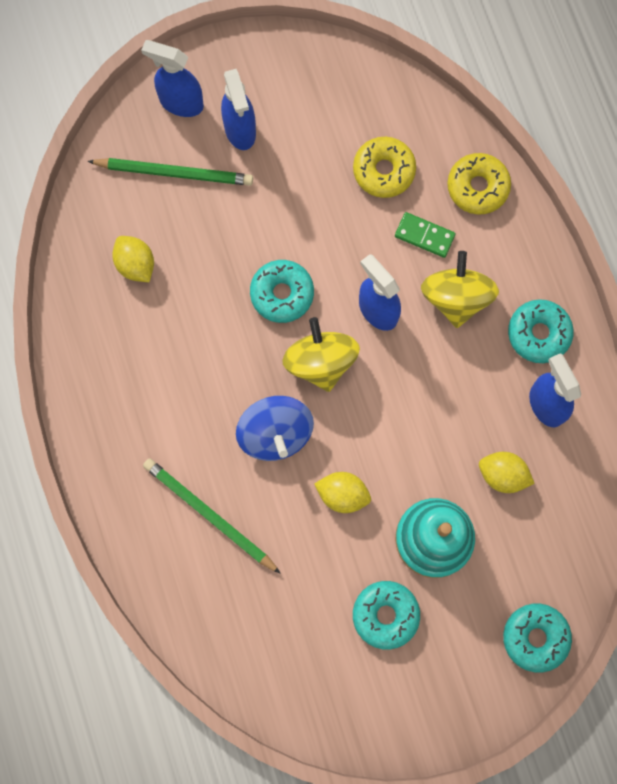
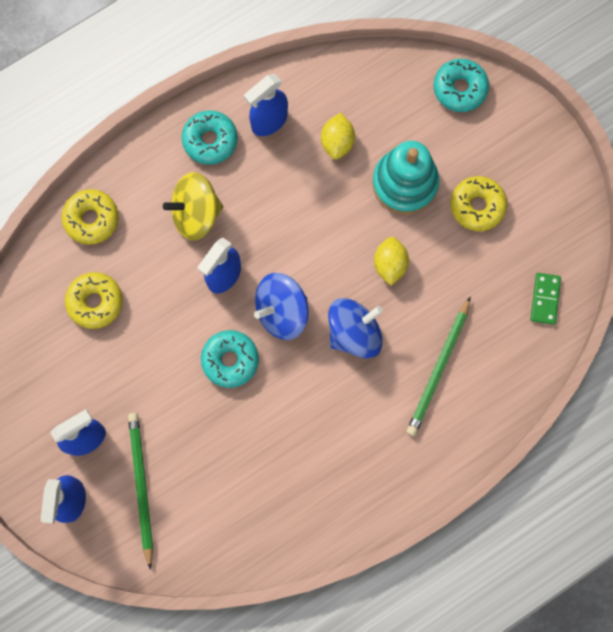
camera: 105 degrees left, 0 degrees up
(135, 264) = (236, 496): yellow lemon -> none
(320, 361) = (282, 311): yellow spinning top -> blue spinning top
(385, 615) = (477, 206): turquoise donut -> yellow donut
(424, 236) = (147, 253): green domino -> green domino (545, 299)

